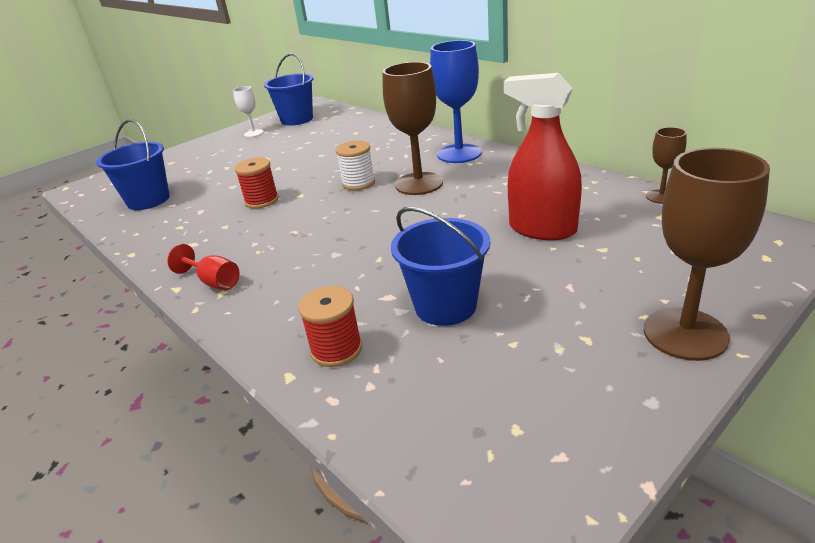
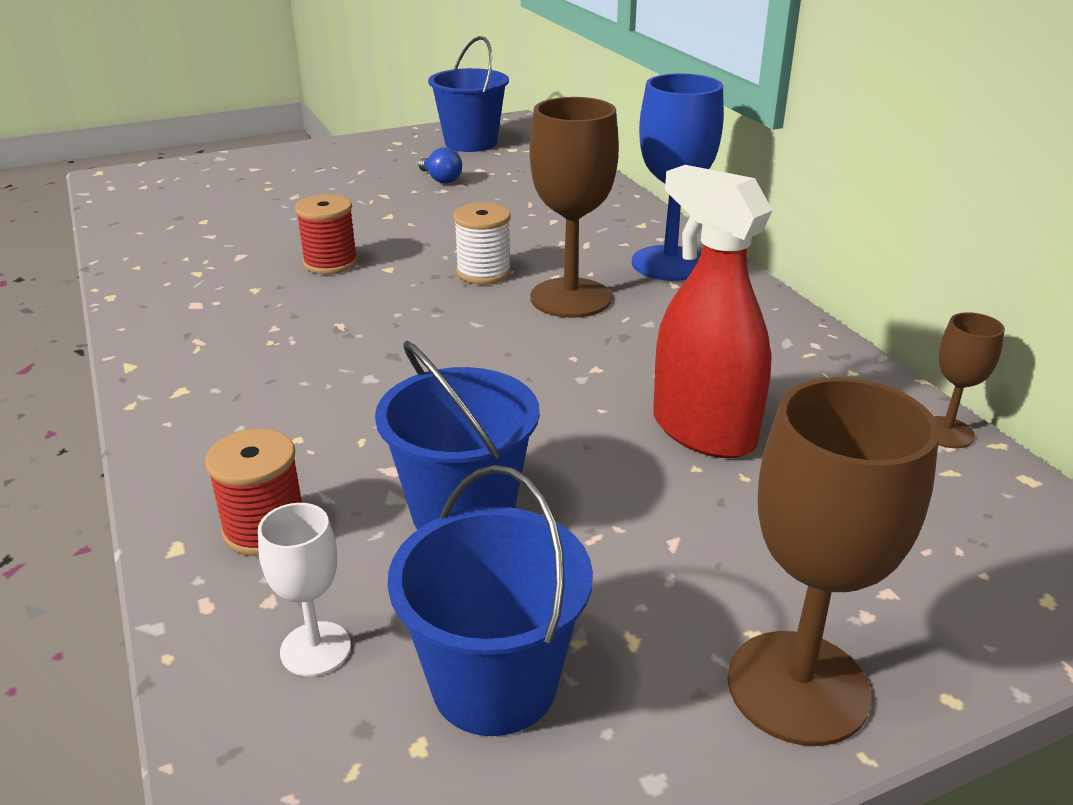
camera: 15 degrees right, 0 degrees up
(148, 200) = (186, 220): blue bucket -> blue bucket (494, 684)
(214, 282) = (182, 371): red goblet -> none
(253, 133) = (395, 150): white goblet -> white goblet (315, 649)
(294, 142) = (441, 179): none -> blue light bulb

